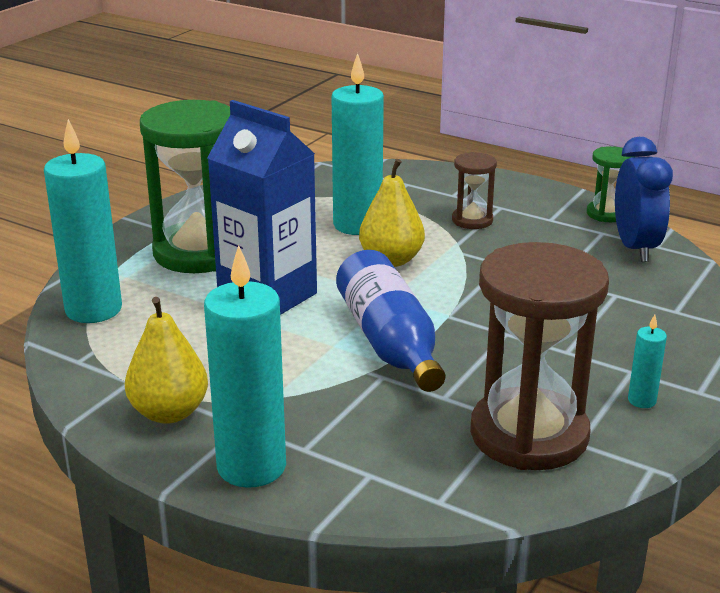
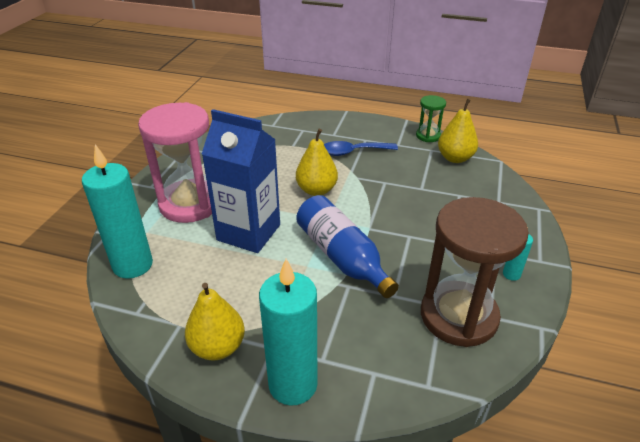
camera: 15 degrees left, 10 degrees up
(199, 252) = (190, 204): green hourglass -> pink hourglass
(357, 225) = (285, 166): turquoise candle -> none
(472, 220) = (353, 152): brown hourglass -> blue spoon
(635, 247) = (455, 158): blue clock -> yellow pear

